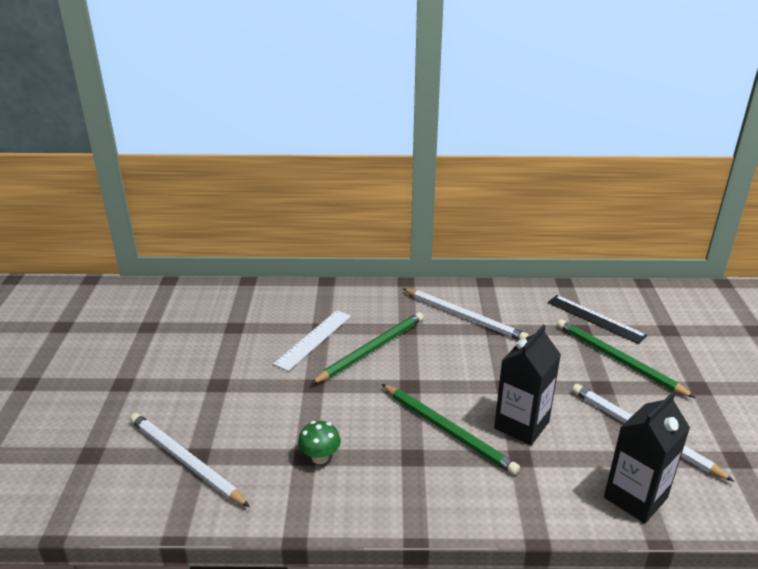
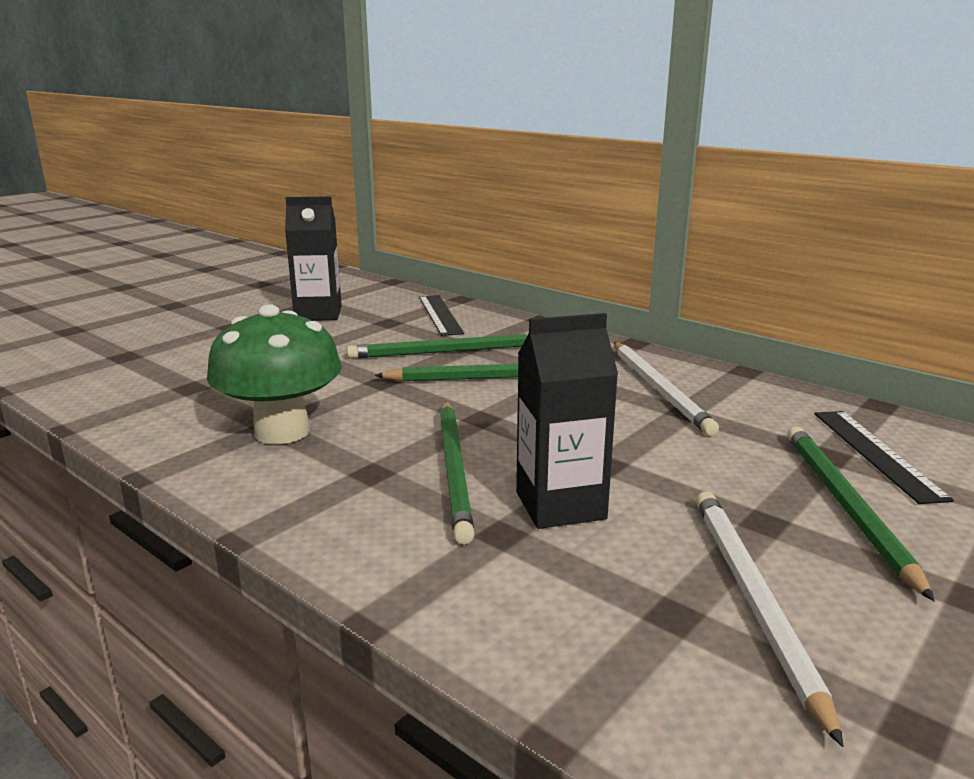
camera: 40 degrees right, 10 degrees down
(185, 461) = (174, 386): white pencil -> none
(258, 304) = (439, 314): none -> black ruler
(313, 339) = (445, 352): white ruler -> green pencil
(320, 457) = (282, 432): green mushroom -> green mushroom, size x2.15
(635, 498) = (603, 663): black carton -> black carton (318, 314)

